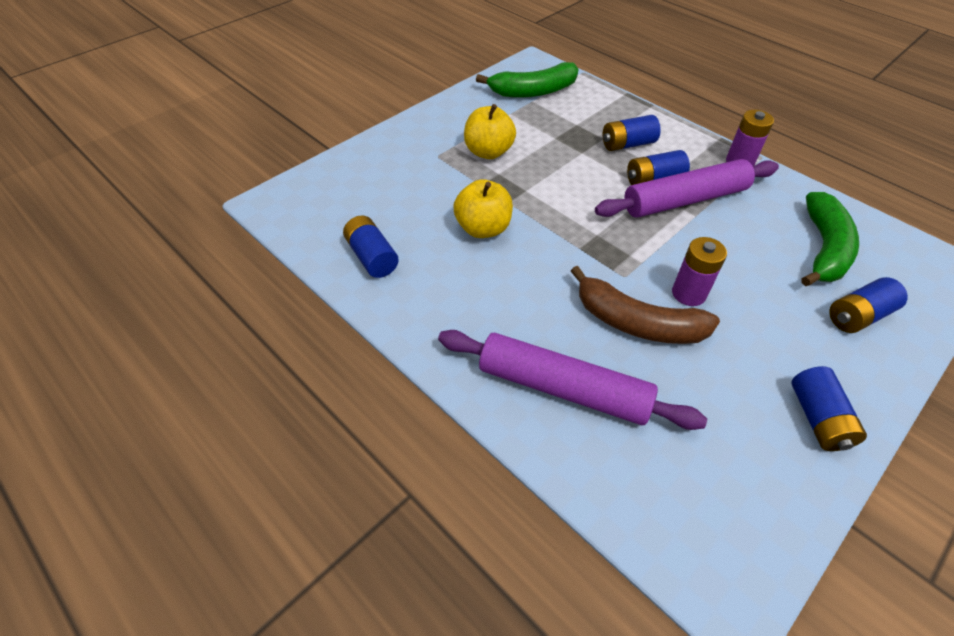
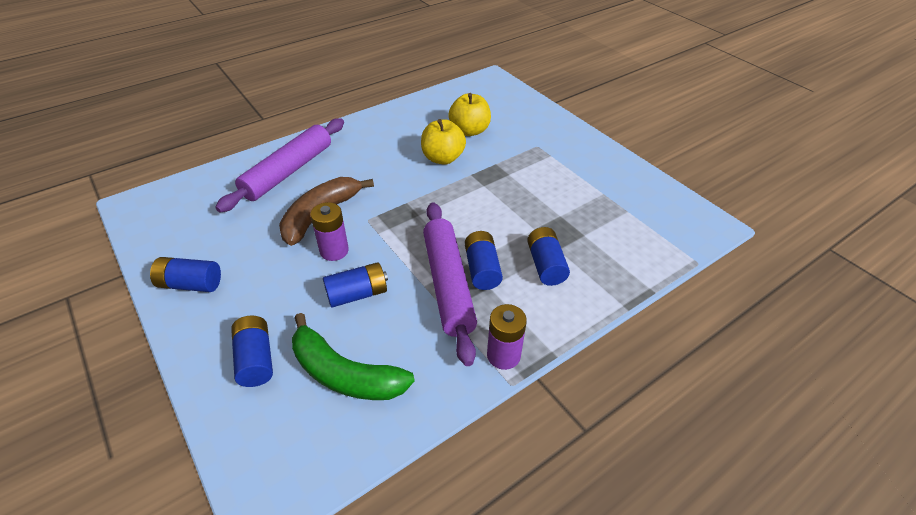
camera: 100 degrees right, 5 degrees down
(372, 257) = (428, 112): blue battery -> blue battery (357, 294)
(488, 152) = (540, 172): yellow apple -> yellow apple (469, 131)
(533, 91) = (647, 214): green banana -> none

